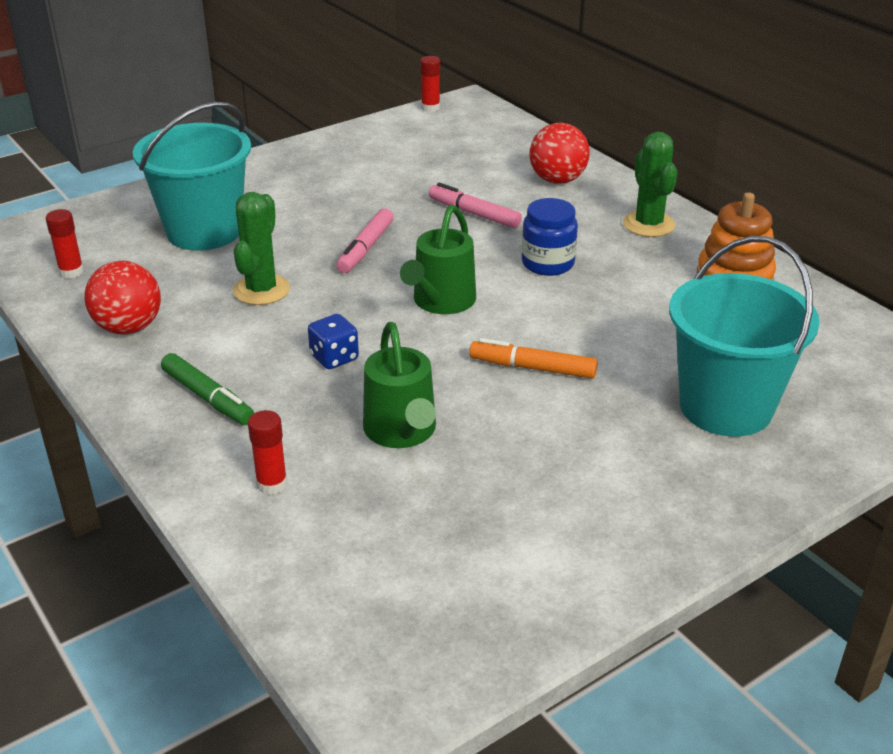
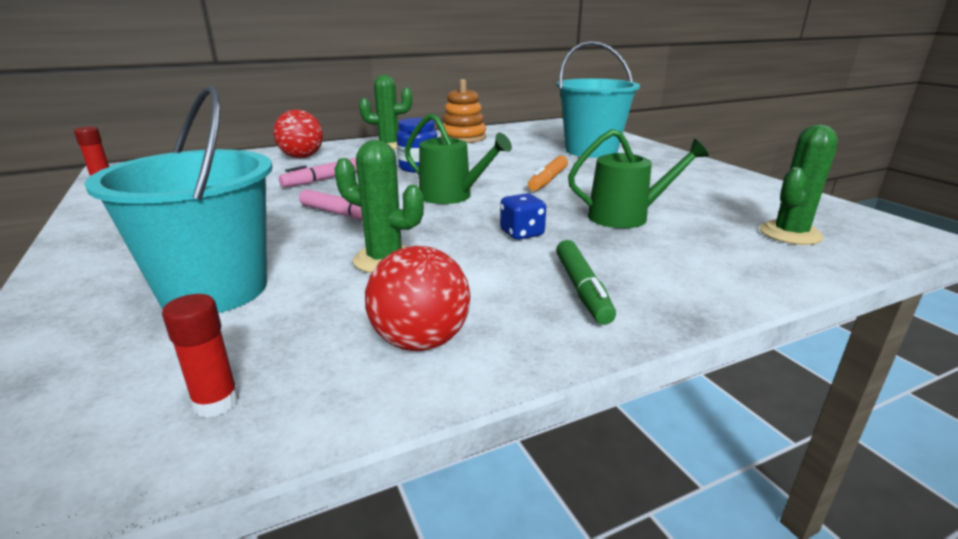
camera: 80 degrees left, 10 degrees down
(208, 398) = (582, 289): green marker -> green marker turned 120 degrees clockwise
(272, 484) = (709, 262): red glue stick -> none
(368, 570) = (790, 234): none -> green cactus

